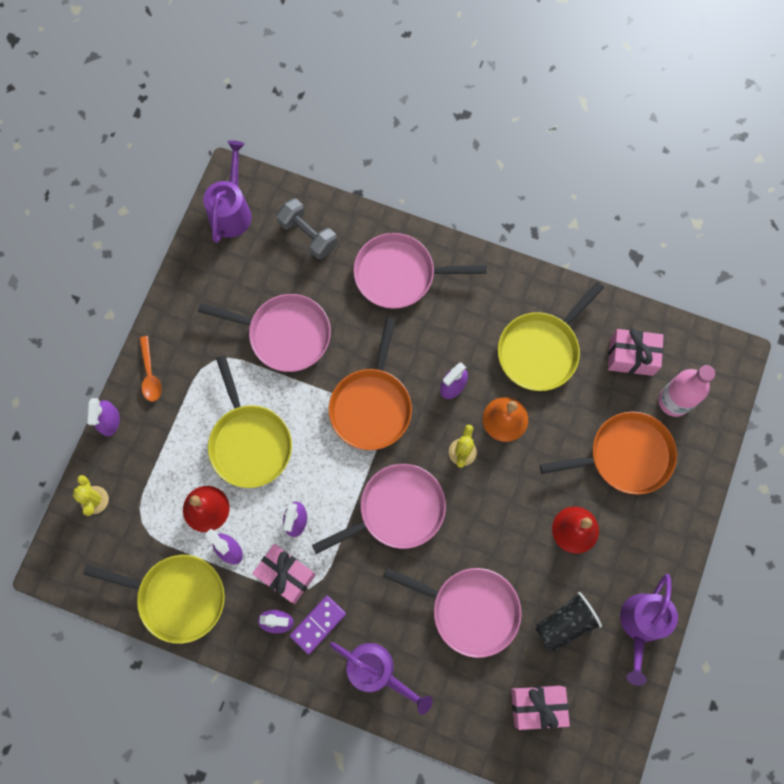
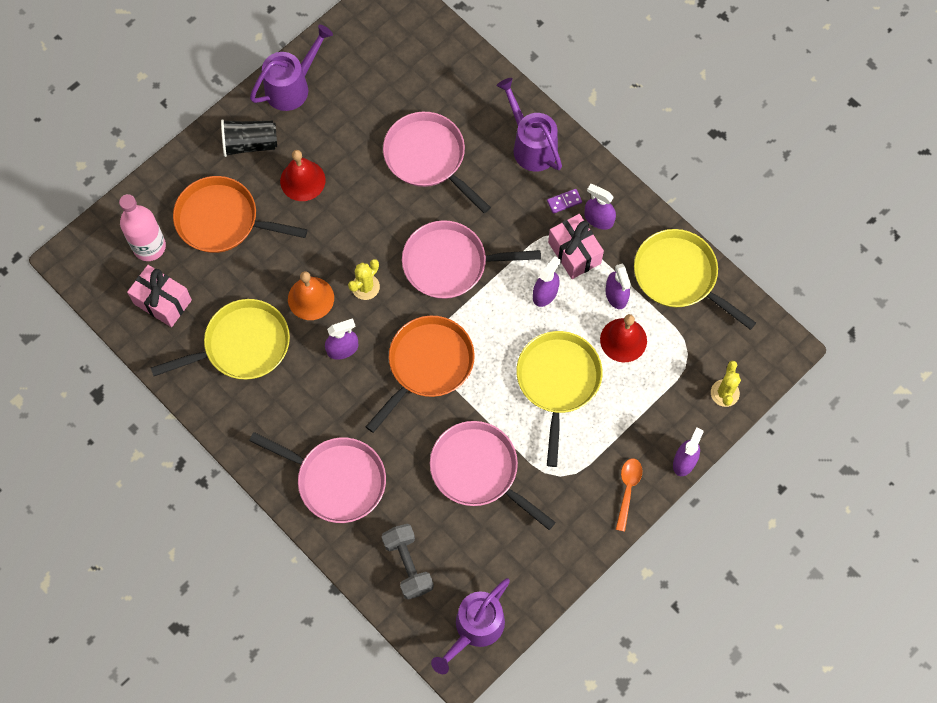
camera: 155 degrees left, 5 degrees down
(318, 624) = (564, 201): purple domino -> purple domino, size x0.62
(537, 706) = (411, 66): pink gift -> none
(564, 624) = (354, 114): black cup -> black cup (250, 144)

